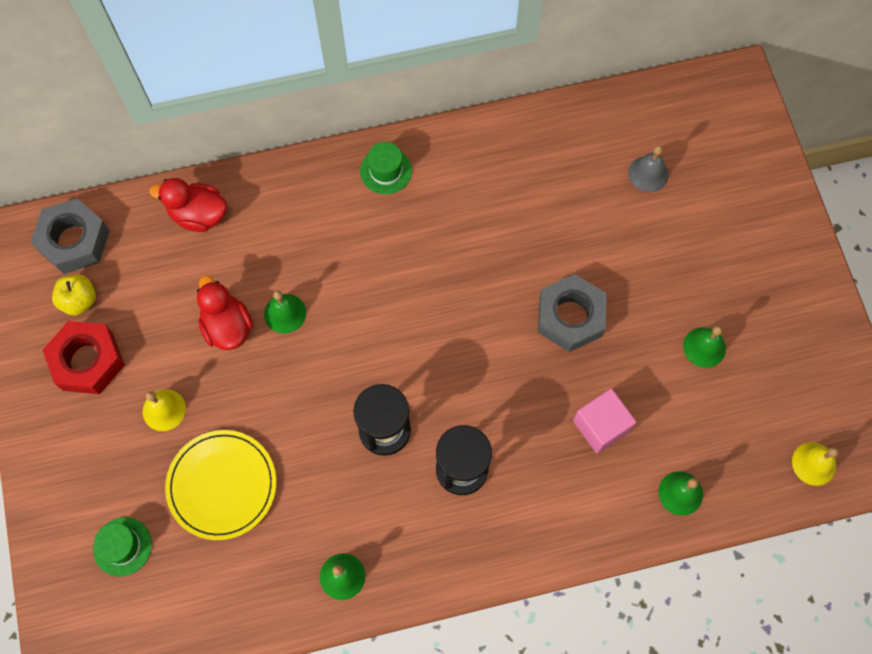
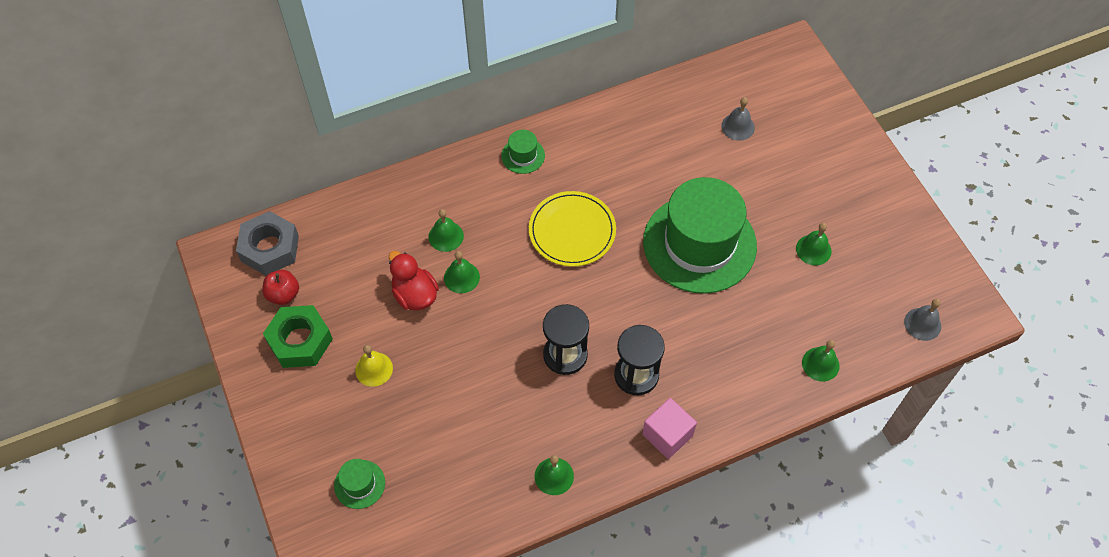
camera: 10 degrees left, 10 degrees down
(79, 301) = (283, 294): yellow apple -> red apple
(87, 361) = (300, 341): red nut -> green nut
(198, 215) = (372, 212): red duck -> none
(222, 485) = (436, 421): yellow plate -> yellow plate (572, 231)
(277, 259) = (446, 236): none -> green bell
(570, 317) = (699, 244): grey nut -> green hat
(601, 426) = (743, 323): pink cube -> pink cube (667, 435)
(814, 463) = (922, 324): yellow bell -> grey bell

